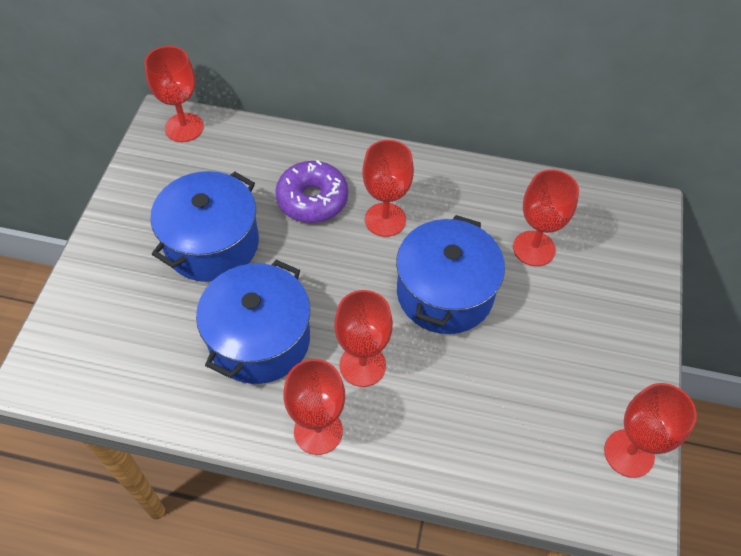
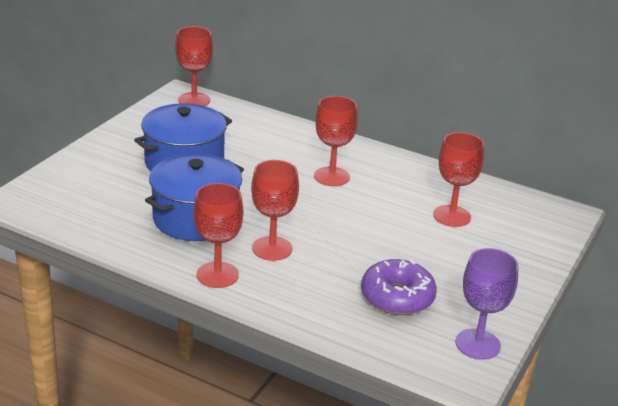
camera: 15 degrees right, 25 degrees down
(312, 199) = (277, 155): purple donut -> purple donut (397, 297)
(445, 293) = (361, 225): blue pot -> none
(629, 453) = (477, 344): red goblet -> purple goblet

